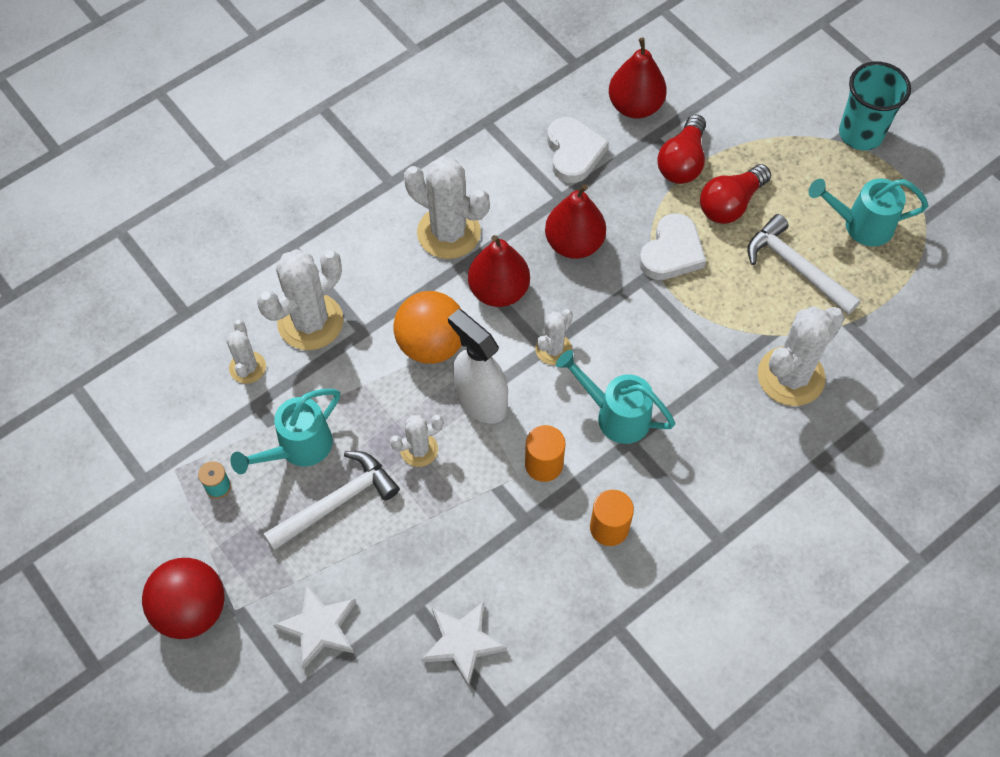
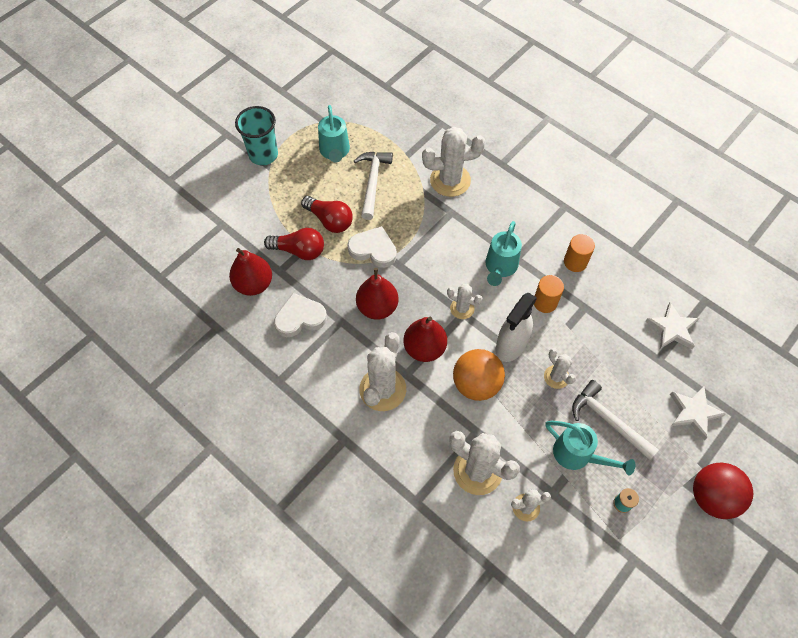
camera: 100 degrees left, 0 degrees up
(791, 376) = (450, 180): white cactus -> white cactus turned 45 degrees counterclockwise
(796, 268) = (372, 182): white hammer -> white hammer turned 150 degrees clockwise

